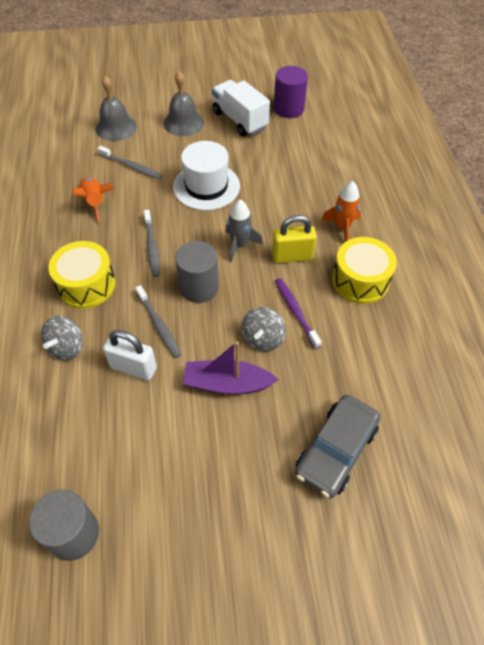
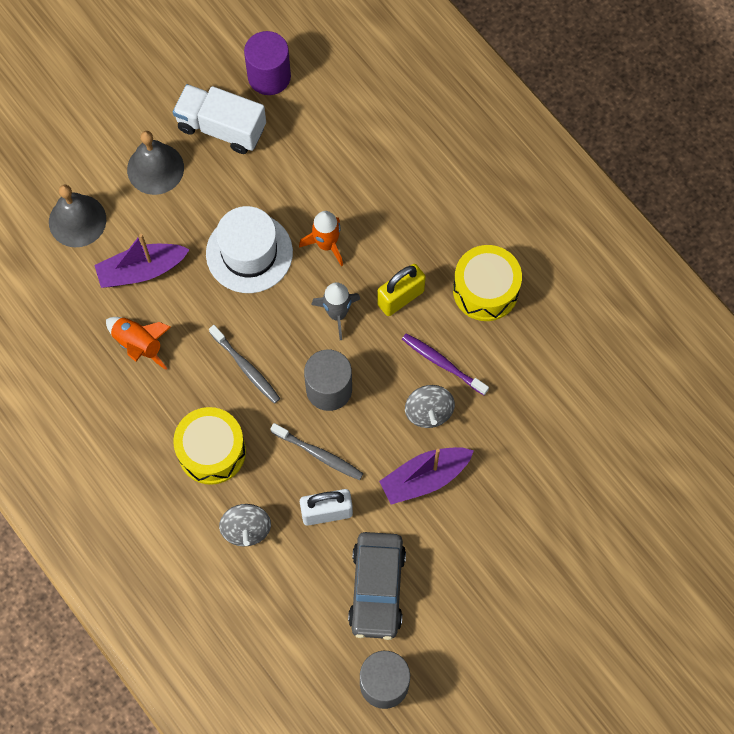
camera: 30 degrees left, 15 degrees up
(131, 166) = (141, 270): grey toothbrush -> purple boat
(336, 450) = (557, 486): grey car -> grey car (377, 588)
(342, 227) = (431, 230): orange rocket -> orange rocket (326, 244)

